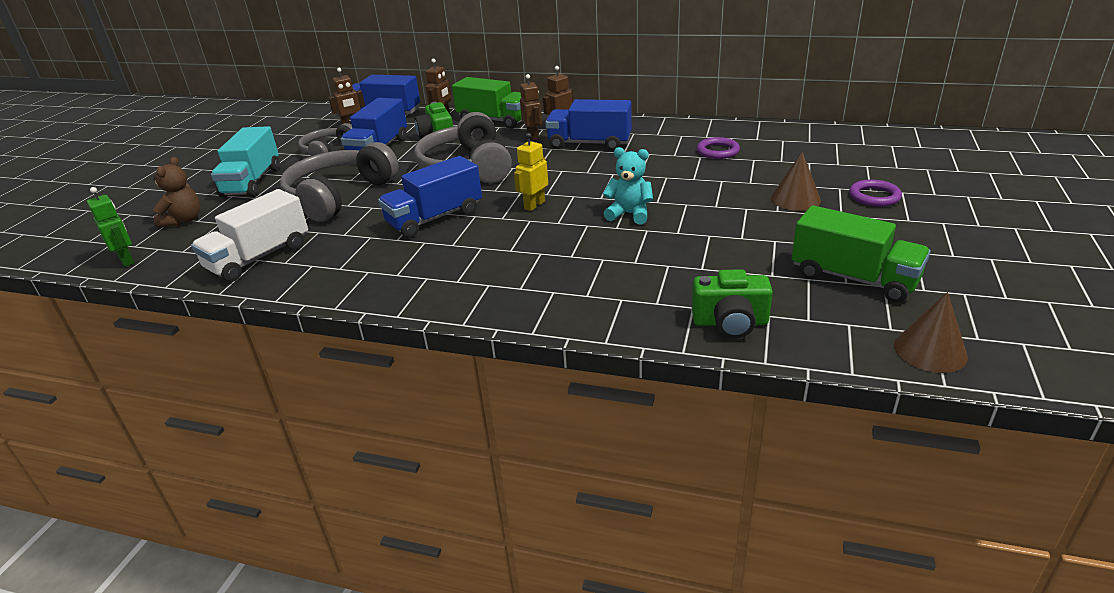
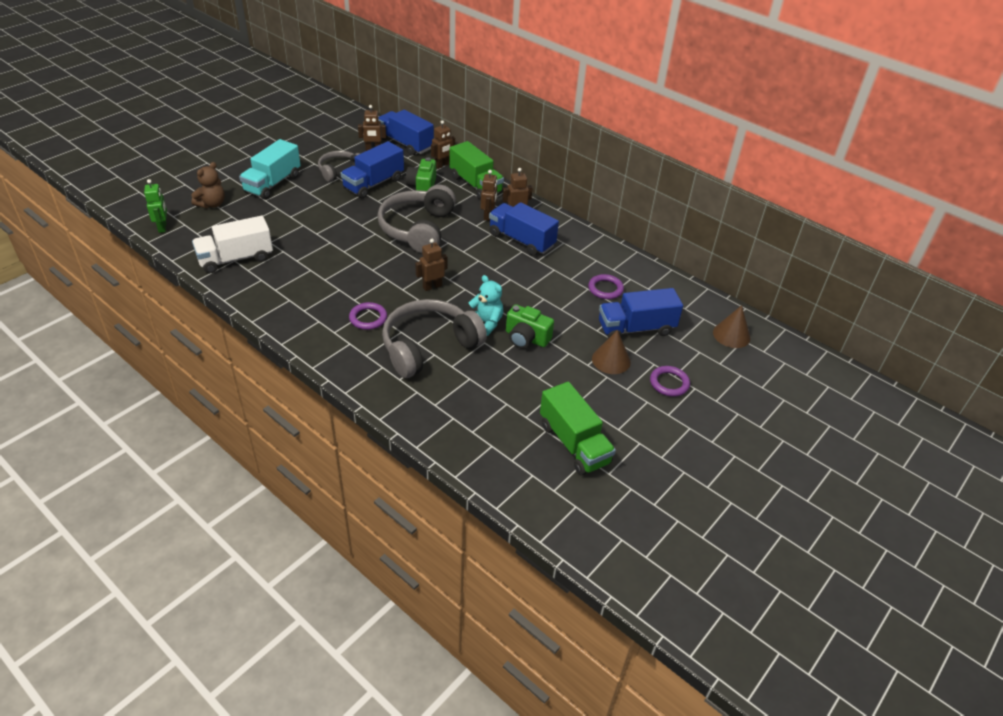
camera: 20 degrees right, 10 degrees up
(339, 196) = (317, 222): grey headphones -> grey headphones (429, 346)
(435, 218) = (361, 270): blue truck -> blue truck (636, 328)
(487, 255) = (368, 318): none -> purple ring
(534, 205) = (432, 286): yellow robot -> brown robot
(730, 322) = (463, 440): green camera -> green camera (526, 338)
(930, 351) = (558, 516): brown cone -> brown cone (731, 335)

